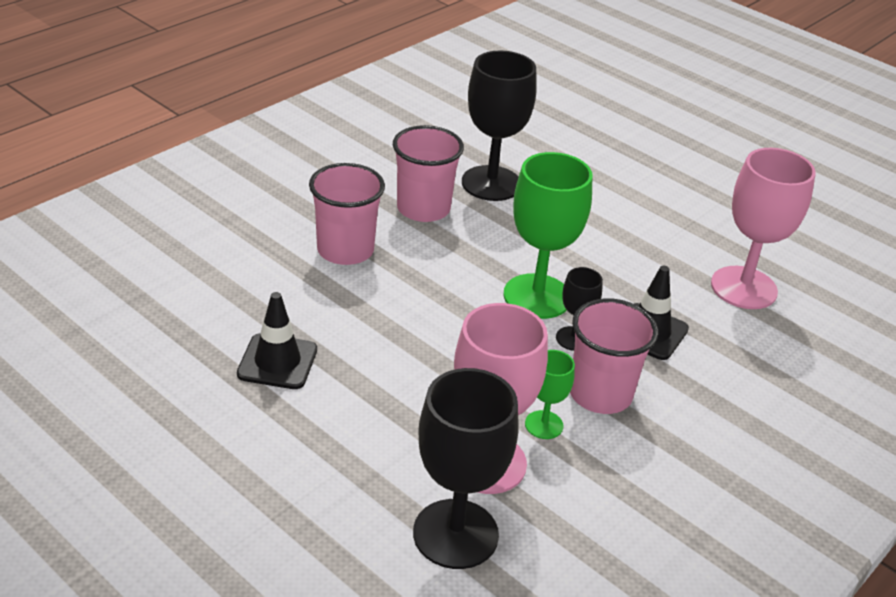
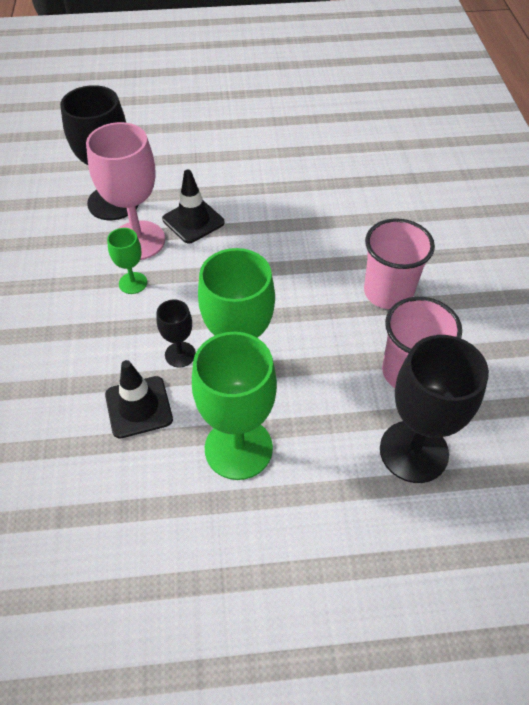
camera: 135 degrees right, 15 degrees up
(277, 362) = (301, 204): black traffic cone -> black traffic cone (193, 221)
(600, 394) = (122, 329): pink cup -> none
(603, 261) = (238, 448): none -> green goblet
(743, 288) = (107, 532): pink goblet -> none

